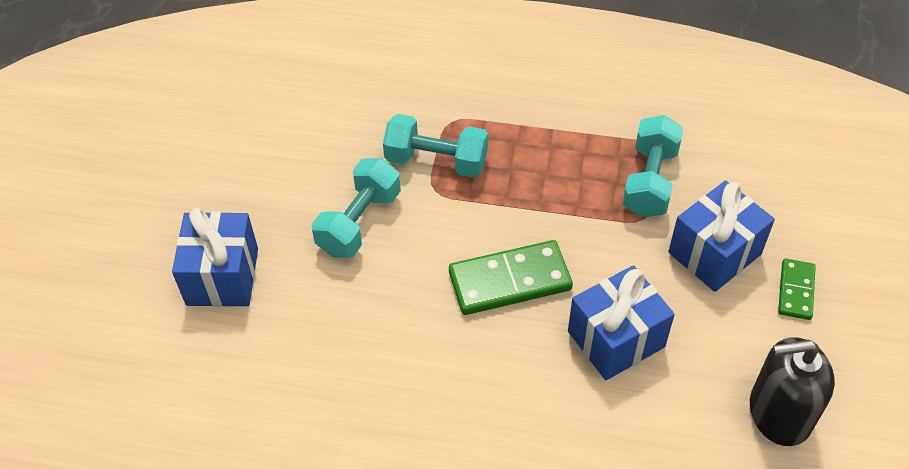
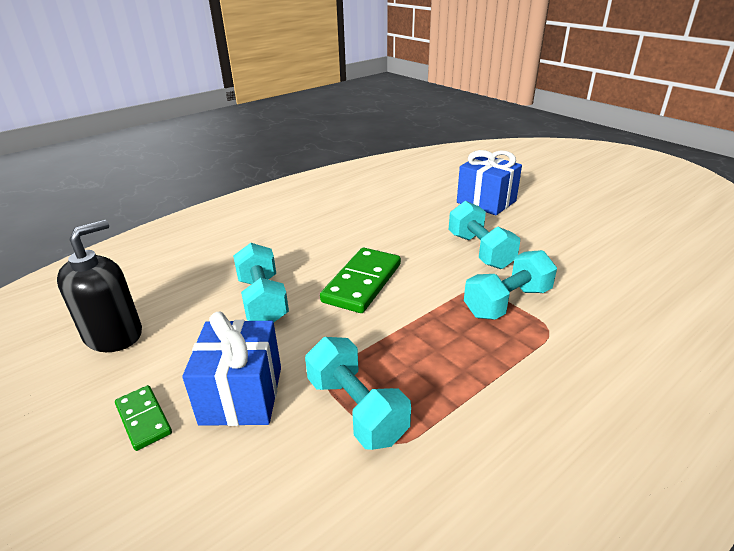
camera: 130 degrees right, 20 degrees down
(616, 339) = (263, 300): blue gift -> turquoise dumbbell

